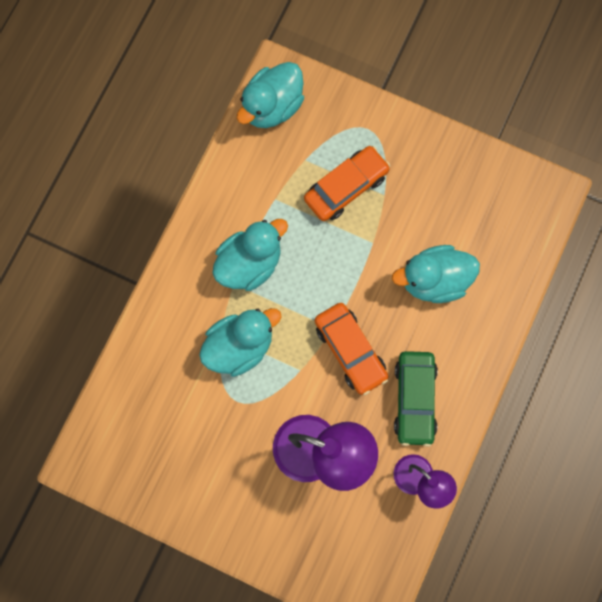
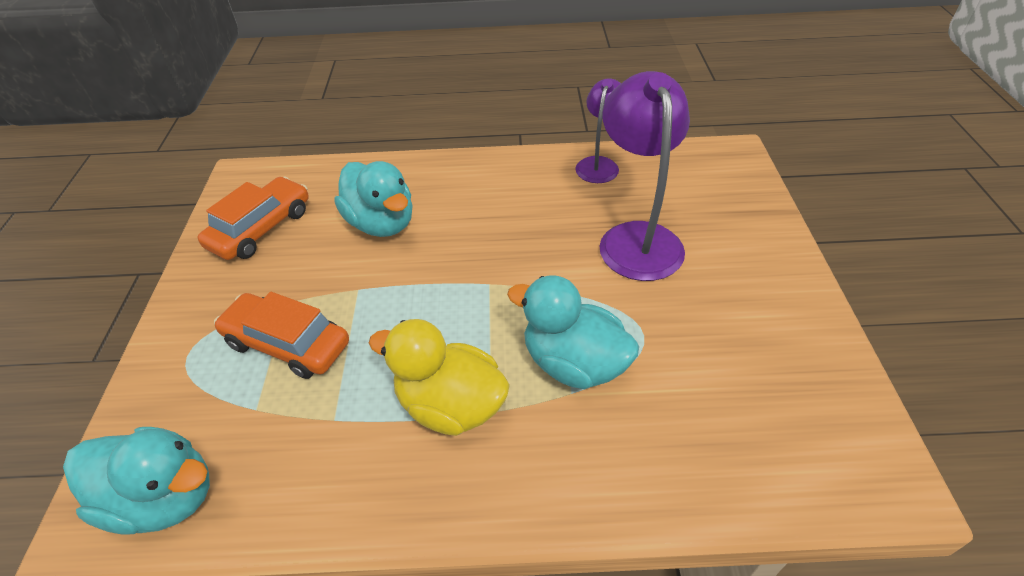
camera: 115 degrees left, 30 degrees down
(249, 263) = (450, 405): turquoise duck -> yellow duck
(350, 350) = (505, 258): orange car -> orange car (261, 228)
(414, 399) = (523, 193): green car -> none

